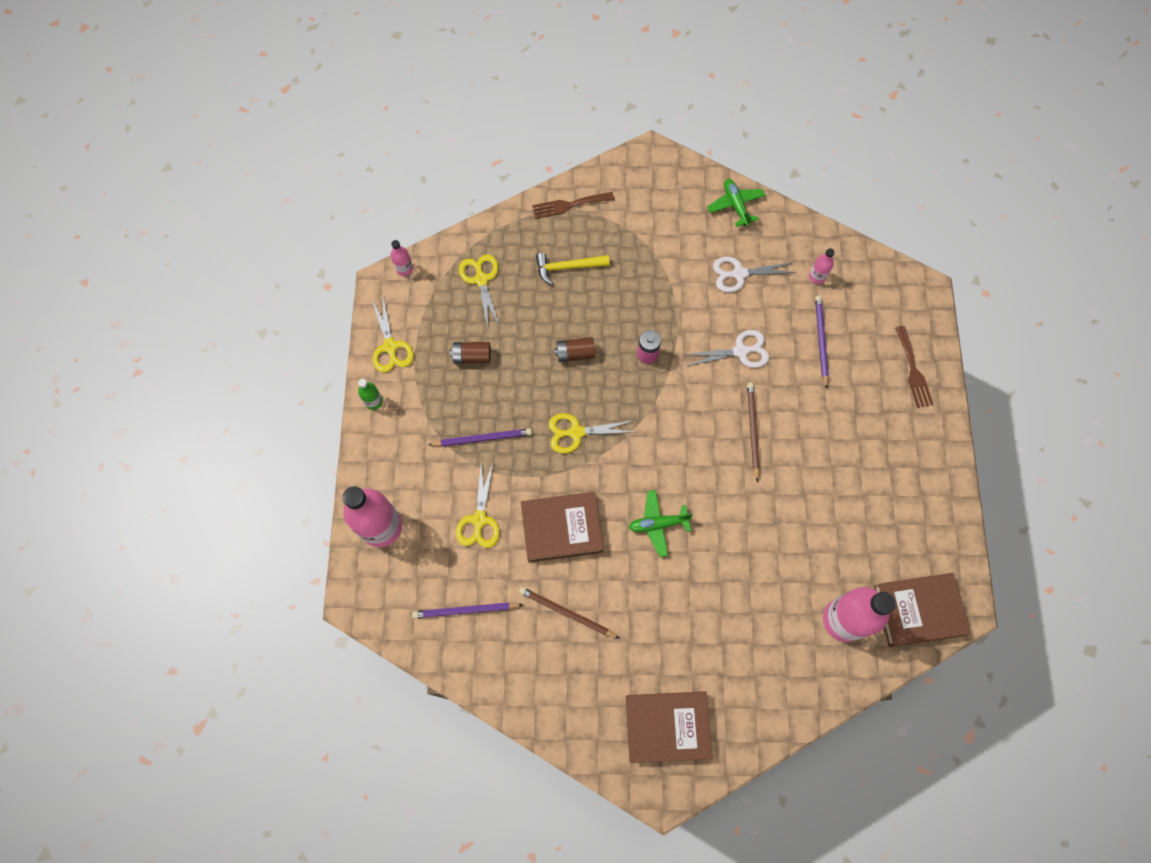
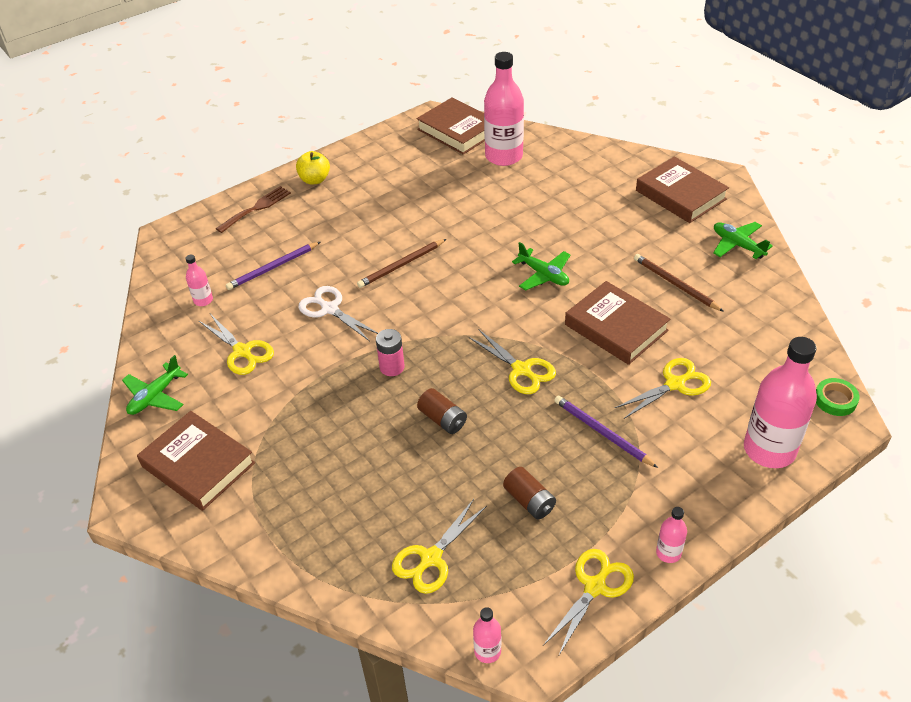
camera: 125 degrees left, 25 degrees down
(374, 401) = (668, 553): green bottle -> pink bottle
(376, 612) = (835, 400): none -> green tape
(466, 610) = (754, 343): purple pencil -> none
(567, 267) = (346, 488): yellow hammer -> none
(567, 613) = (675, 284): brown pencil -> brown pencil turned 150 degrees clockwise
(568, 709) = (737, 245): none -> green plane
(569, 205) = (260, 540): brown fork -> none
(653, 201) = (198, 465): none -> brown book
(739, 274) = (242, 351): white scissors -> yellow scissors
(924, 437) = (315, 180): none -> yellow apple

